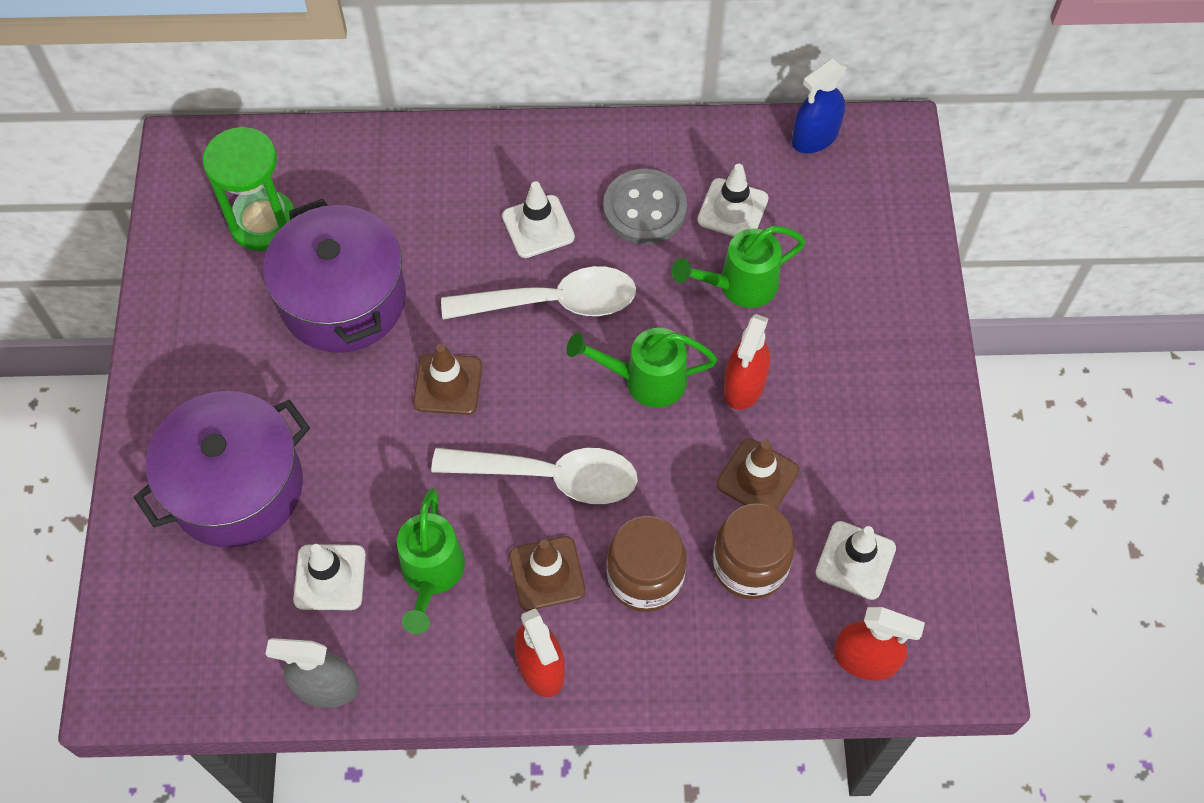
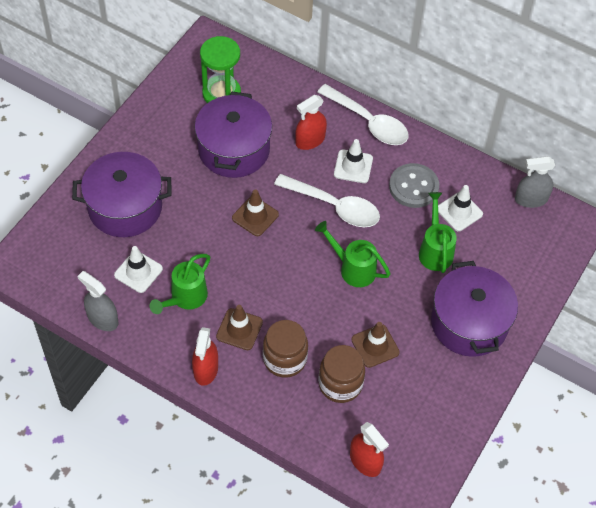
camera: 30 degrees right, 5 degrees down
(550, 477) = (273, 286): white spoon -> white spoon (368, 122)
(740, 285) = (435, 250): green watering can -> green watering can turned 75 degrees clockwise
(744, 385) = (401, 299): red spray bottle -> red spray bottle (310, 140)
(815, 137) = (531, 199): blue spray bottle -> grey spray bottle
(855, 560) = (395, 413): white traffic cone -> none
(860, 364) = (469, 323): none -> purple pot

